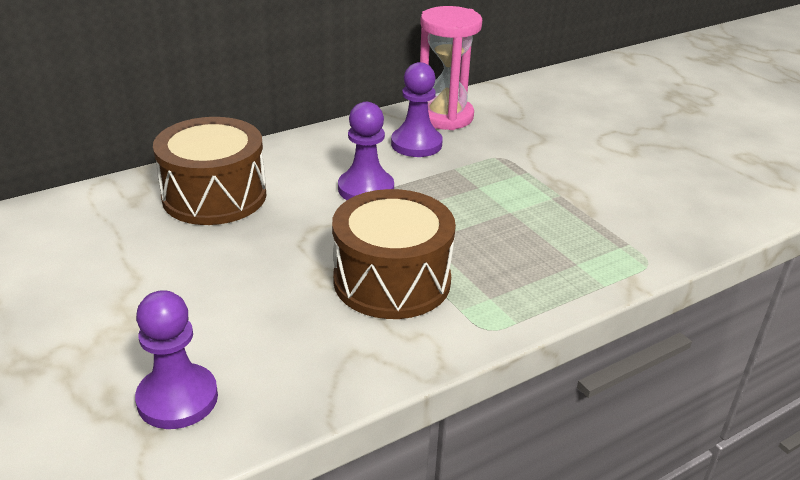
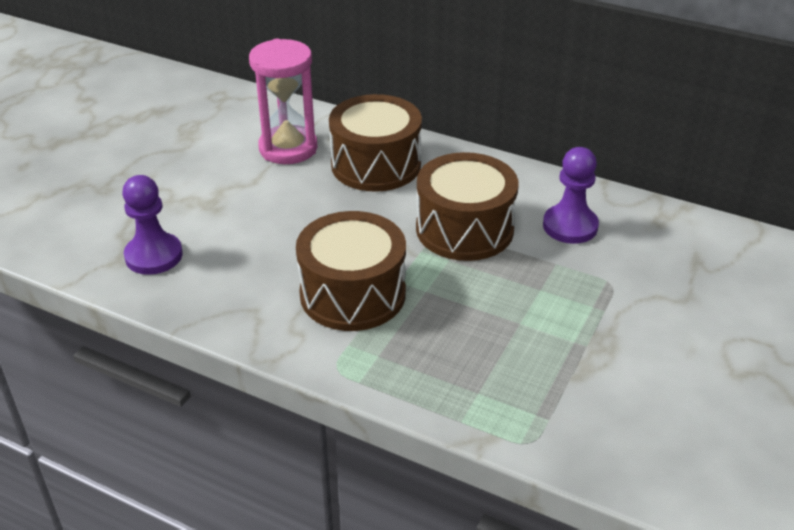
camera: 60 degrees right, 5 degrees up
(366, 189) = (464, 229): purple pawn -> brown drum
(444, 117) = (642, 223): pink hourglass -> pink hourglass (288, 148)

